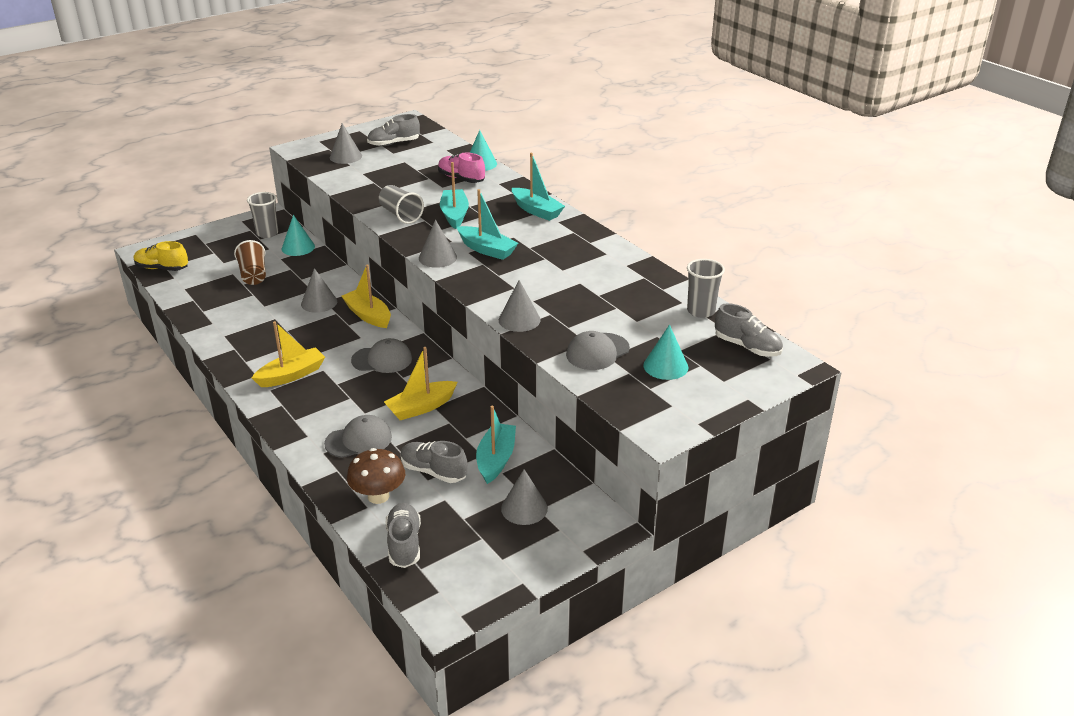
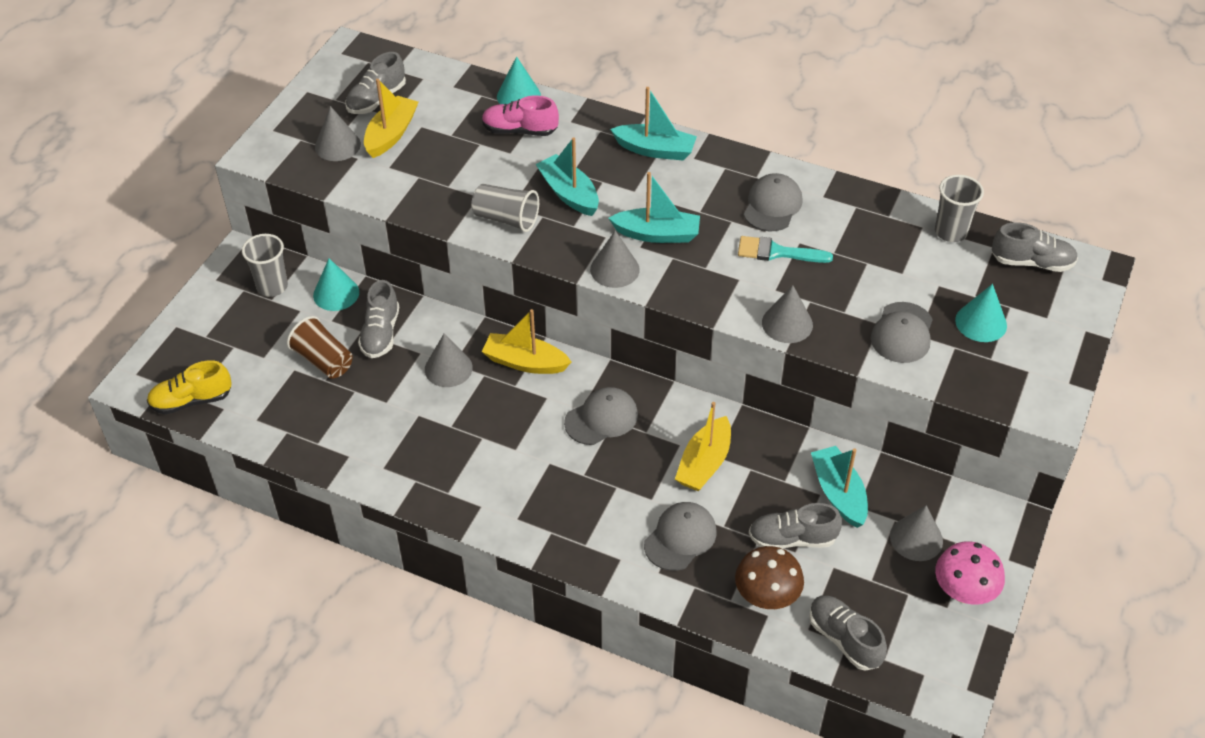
camera: 30 degrees left, 15 degrees up
(291, 375) = (521, 487): yellow boat -> yellow boat (391, 134)
(300, 273) = (381, 333): none -> grey shoe
(525, 555) = (963, 592): none -> pink mushroom
(557, 282) = (777, 252): none -> turquoise brush
(583, 259) = (772, 206): none -> grey cap

